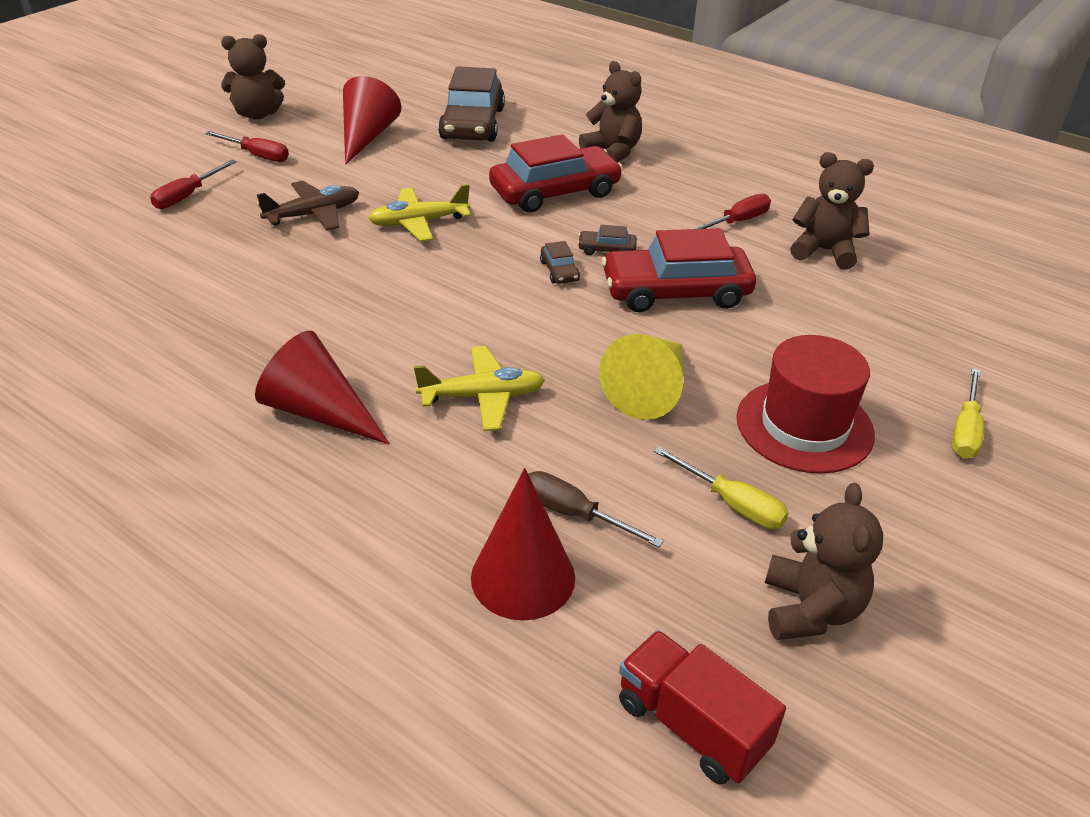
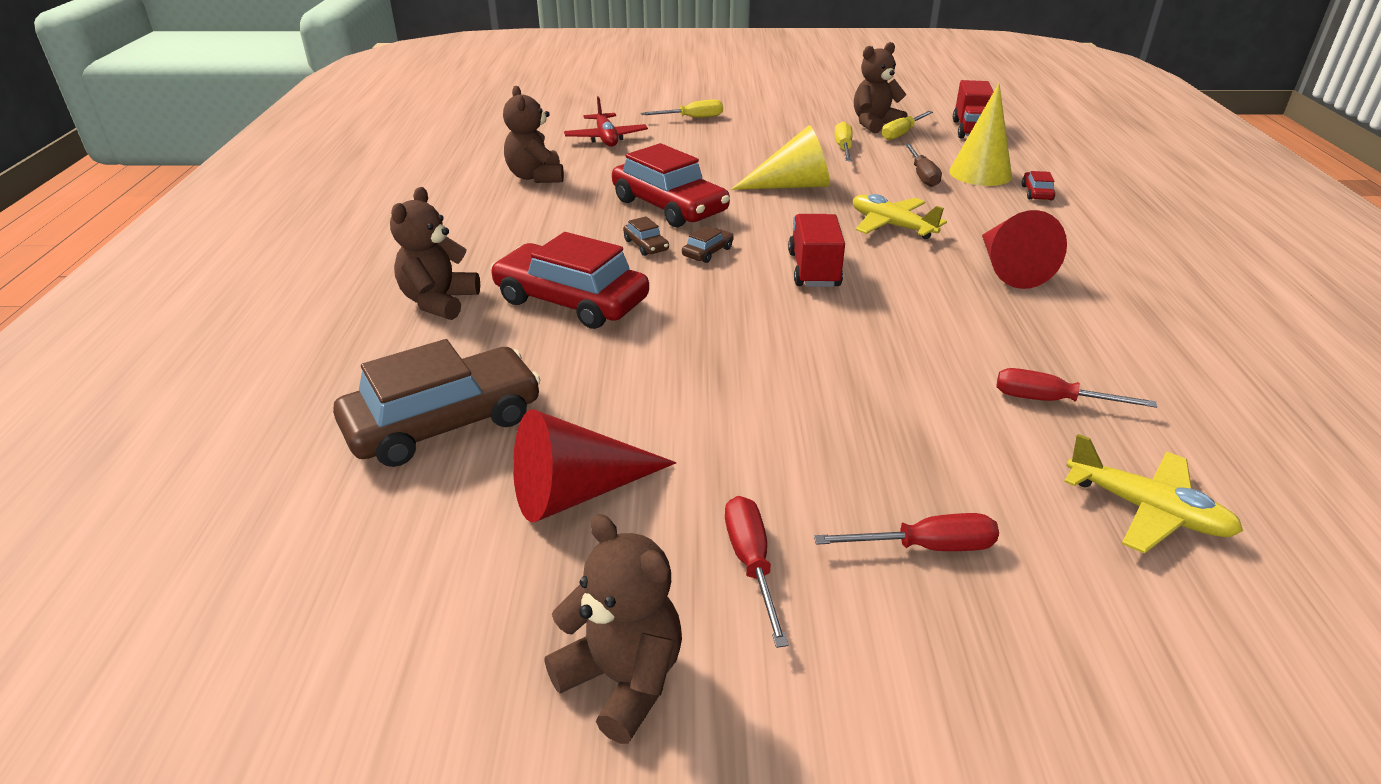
camera: 125 degrees left, 5 degrees down
(314, 215) = (811, 415): brown plane -> none
(413, 582) = (1036, 193): none -> red car
(419, 223) = (731, 344): yellow plane -> yellow plane (1147, 510)
(464, 304) = (814, 270): none -> red truck
(523, 577) = (980, 173): red cone -> yellow cone
(737, 222) = (526, 212): red screwdriver -> red screwdriver (1051, 401)
(742, 611) = (901, 134): none -> yellow screwdriver
(804, 426) = (752, 146): red hat -> none
(921, 331) = (606, 138): none -> red plane

